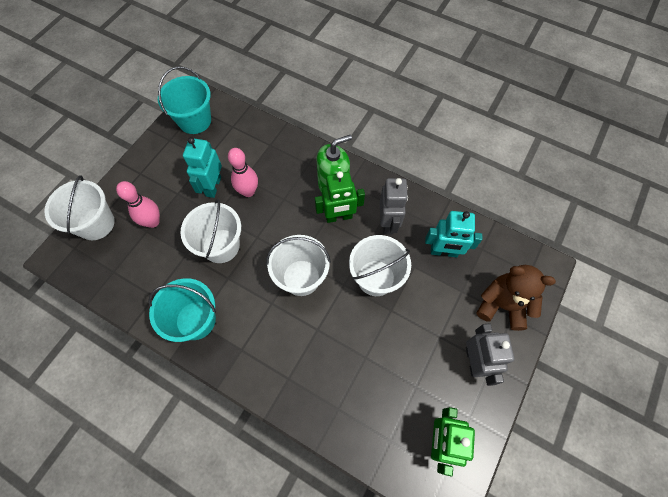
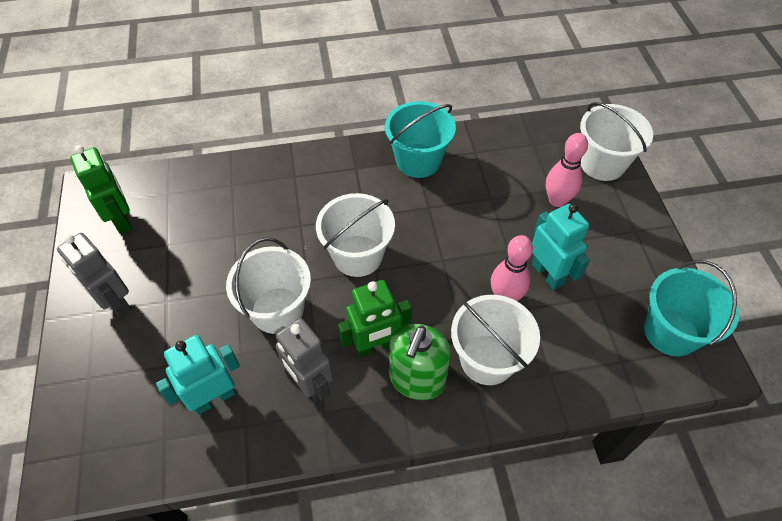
camera: 140 degrees right, 10 degrees down
(221, 246) = (467, 227): white bucket -> white bucket (487, 359)
(339, 217) = (375, 346): green robot -> green robot turned 150 degrees counterclockwise
(502, 305) = (105, 383): brown teddy bear -> none

